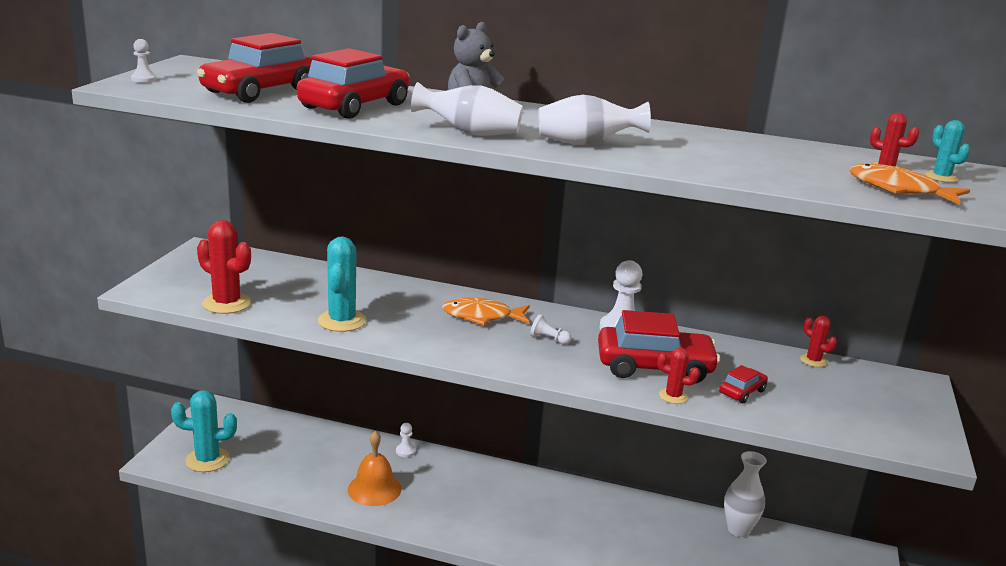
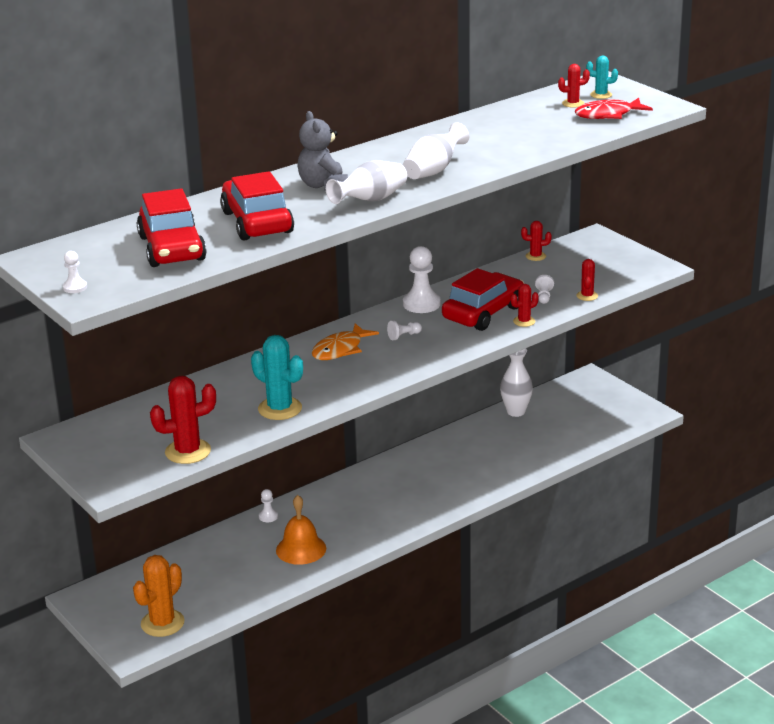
camera: 50 degrees left, 5 degrees up
(207, 460) = (162, 623): turquoise cactus -> orange cactus
(742, 392) = (544, 296): red car -> white pawn
(787, 419) = (587, 296): none -> red cactus
(899, 190) = (608, 115): orange fish -> red fish

